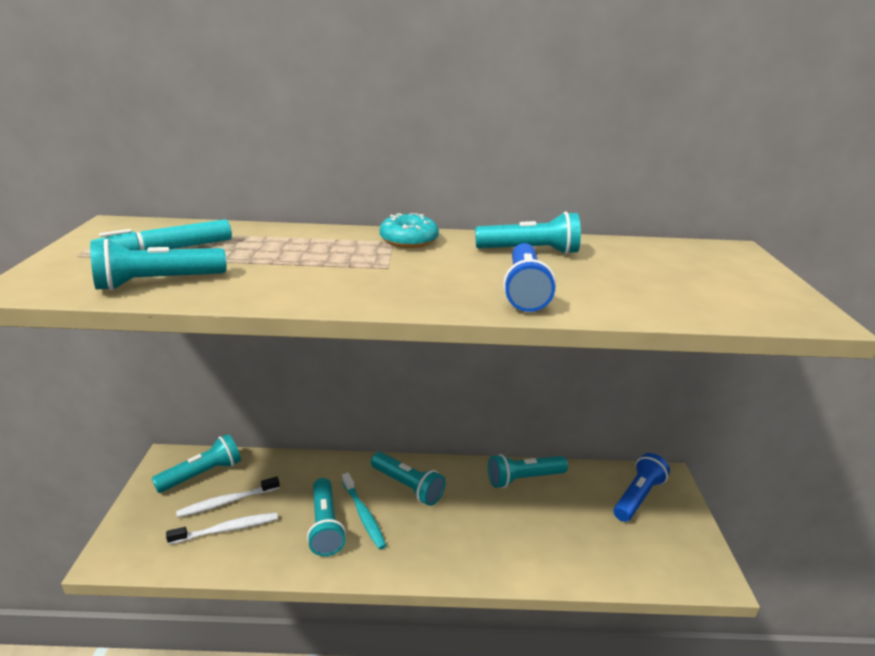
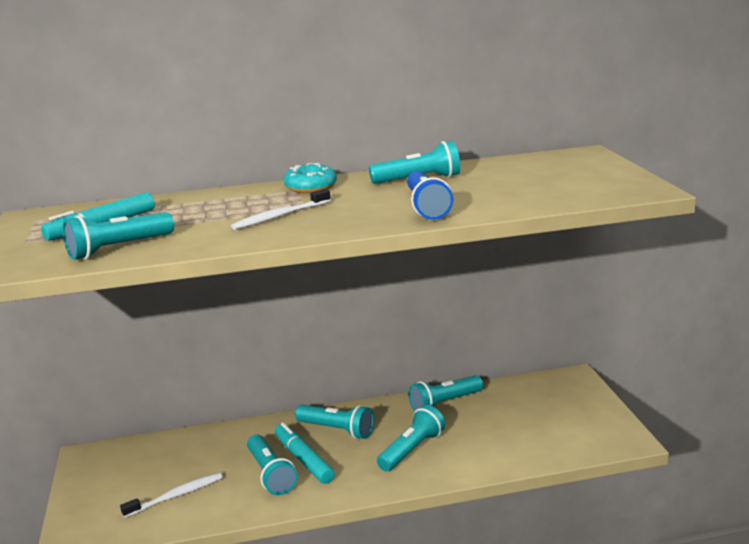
camera: 10 degrees left, 5 degrees down
(202, 474) = (128, 460): turquoise flashlight -> turquoise flashlight (412, 450)
(227, 502) = (165, 476): white toothbrush -> white toothbrush (280, 216)
(363, 515) = (303, 459): turquoise toothbrush -> turquoise marker
(637, 497) = (551, 396): blue flashlight -> none

